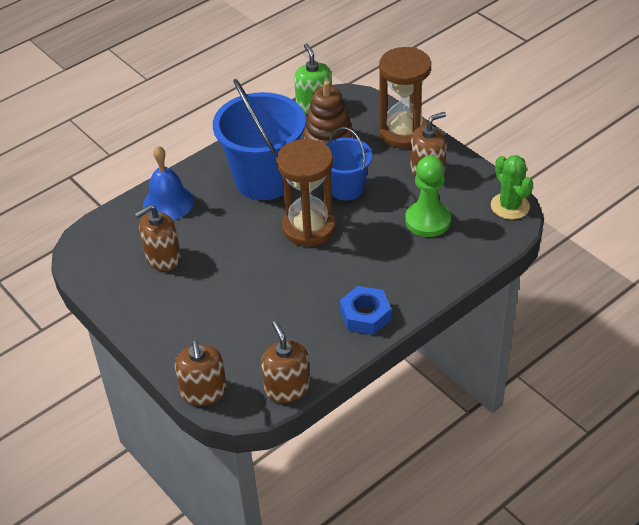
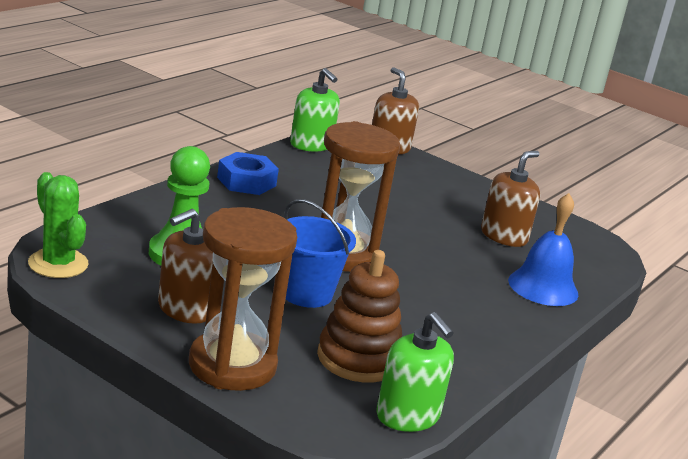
camera: 160 degrees right, 20 degrees down
(264, 180) = (430, 308): blue bucket -> none
(287, 388) = (311, 145): brown soap dispenser -> green soap dispenser

